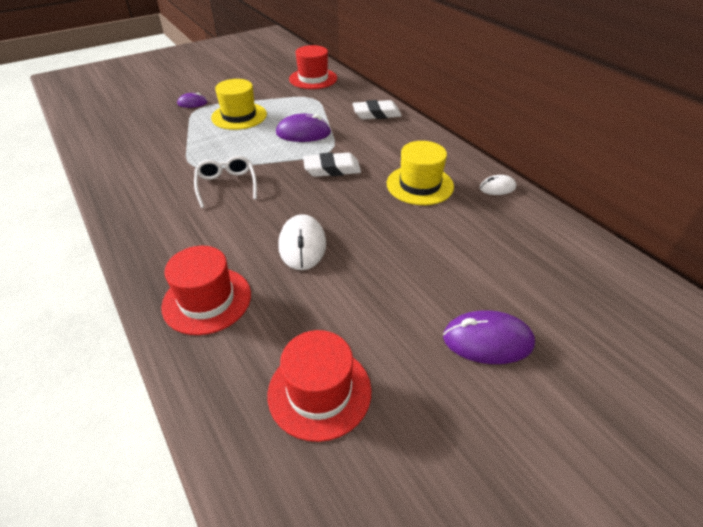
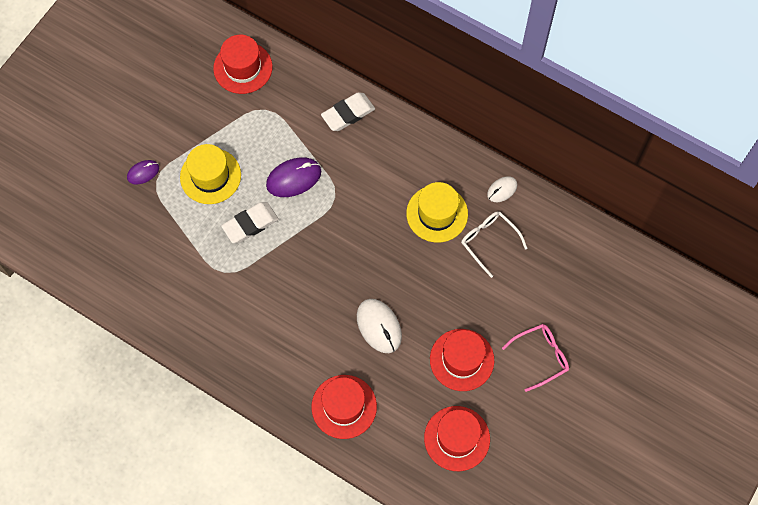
camera: 25 degrees left, 25 degrees up
(226, 185) = (273, 285): white glasses -> white glasses (488, 241)
(332, 169) = (351, 223): white eraser -> white eraser (250, 224)
(378, 306) = (462, 360): none -> red hat
(487, 340) = (541, 356): purple mouse -> pink glasses

